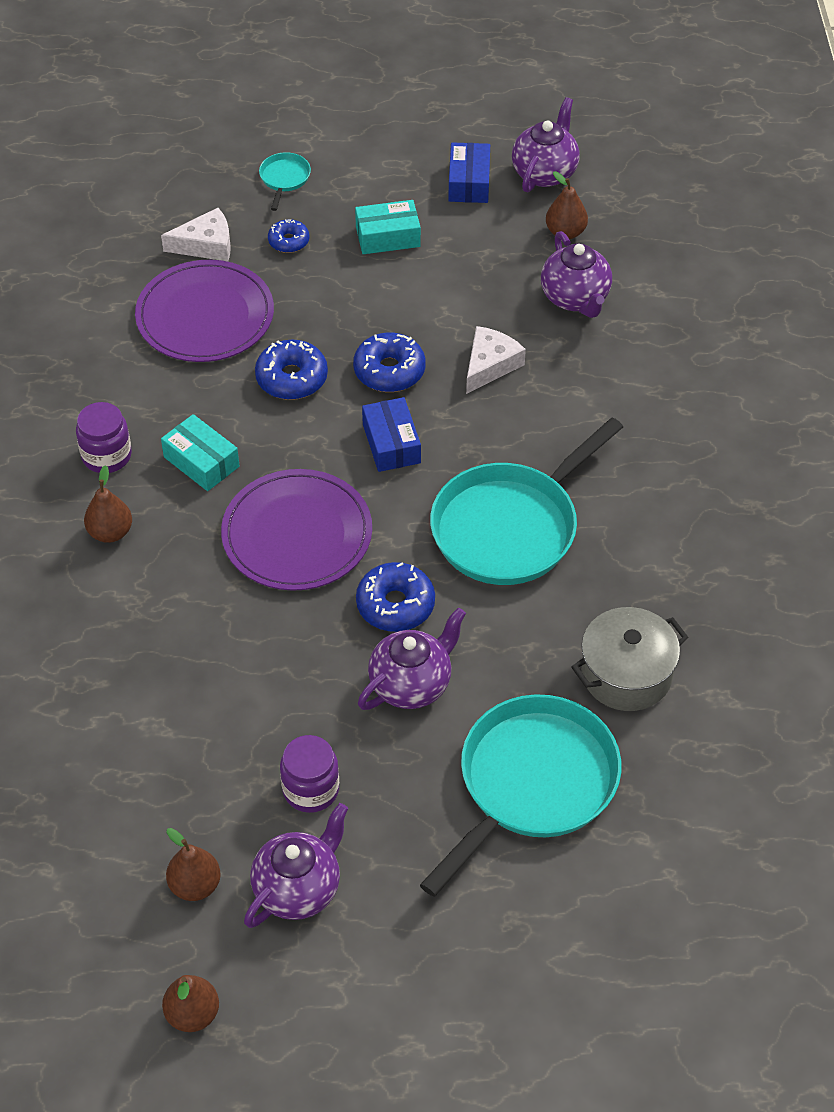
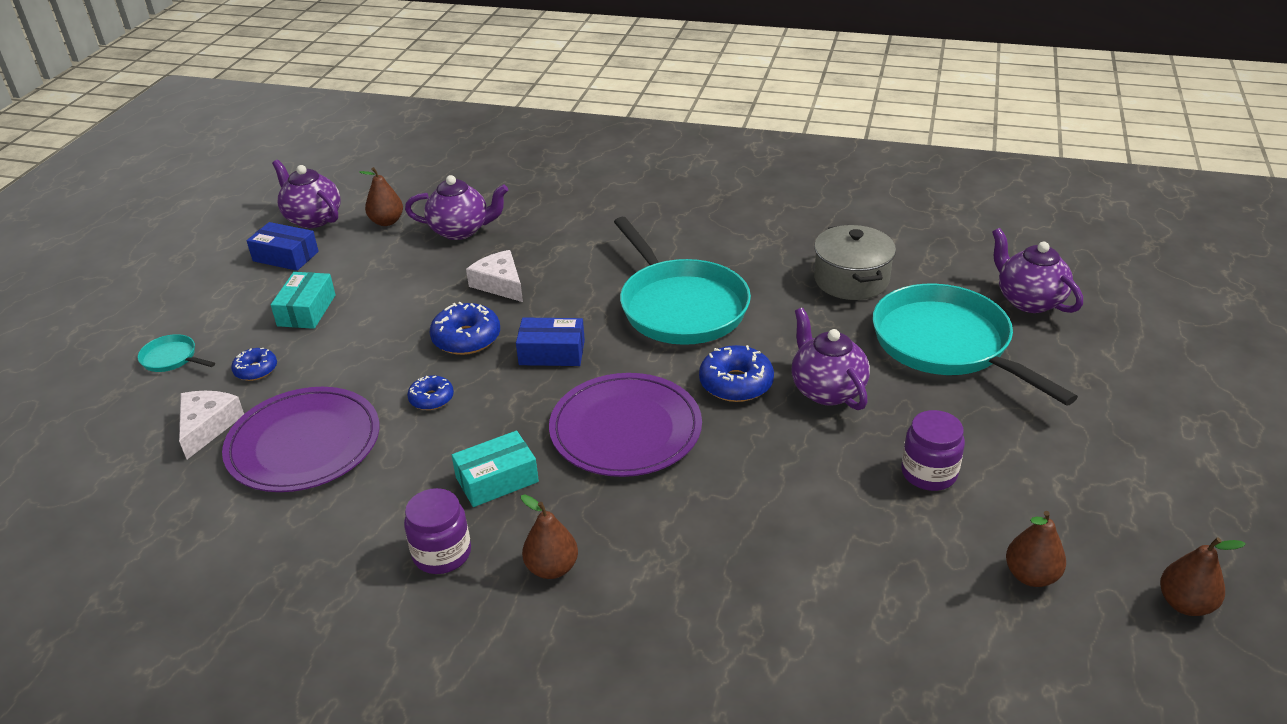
camera: 70 degrees left, 15 degrees down
(291, 378) = (431, 399): blue donut -> blue donut, size x0.61
(298, 888) = (1040, 501): purple teapot -> purple teapot (1028, 300)

